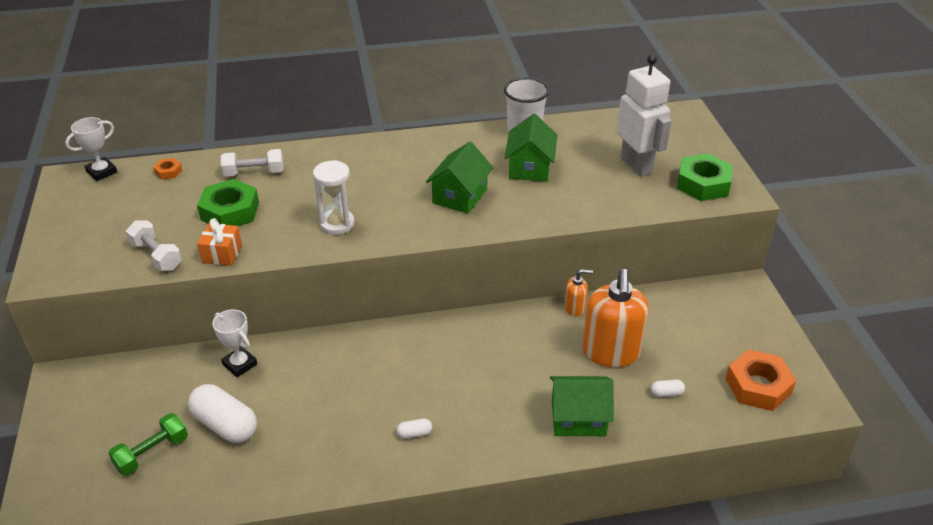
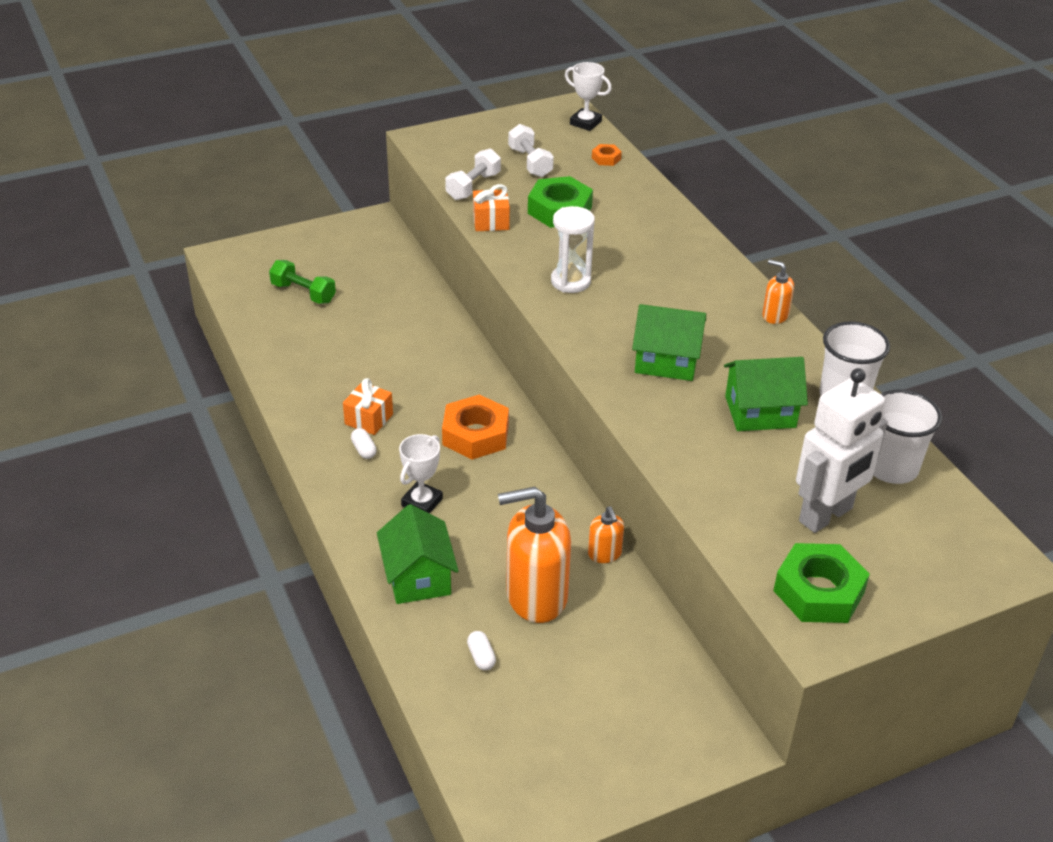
camera: 75 degrees right, 0 degrees up
(225, 425) = (345, 325): white capsule -> none
(240, 364) = (423, 314): white trophy -> white trophy (422, 502)
(254, 173) = (632, 209): white dumbbell -> white dumbbell (530, 162)
(374, 424) = (369, 419): none -> orange gift
(427, 137) = (775, 315): none -> orange soap dispenser
(597, 131) = (891, 468): none -> white cup
(758, 386) = (523, 756): orange nut -> orange nut (475, 435)

